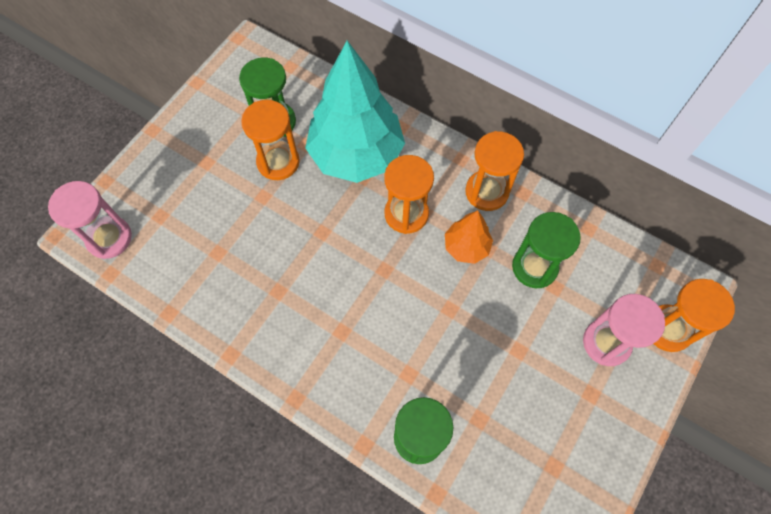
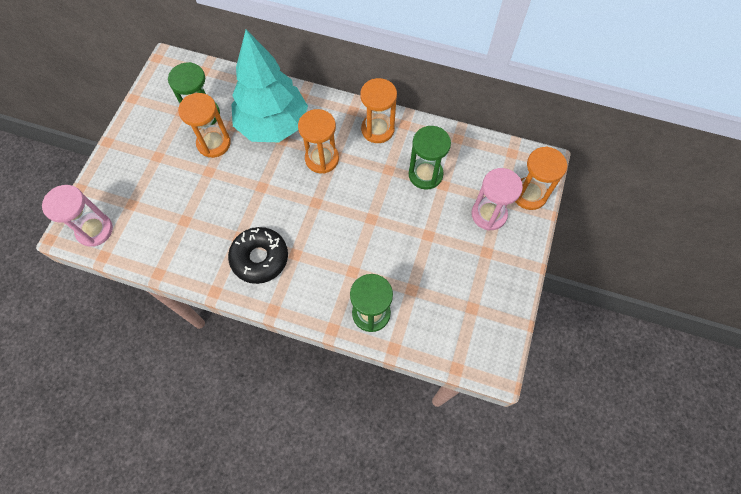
camera: 15 degrees left, 0 degrees up
(296, 325) = (260, 258): none -> black donut
(466, 247) = (372, 172): orange tree -> none

